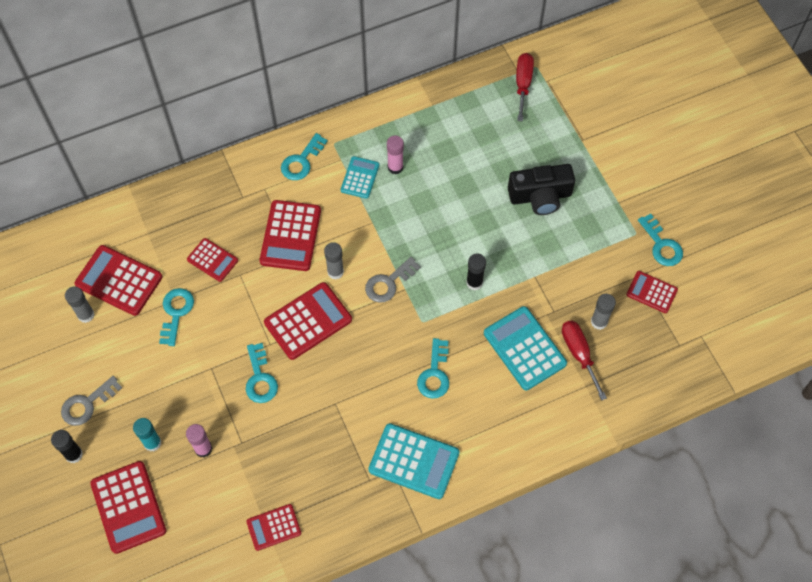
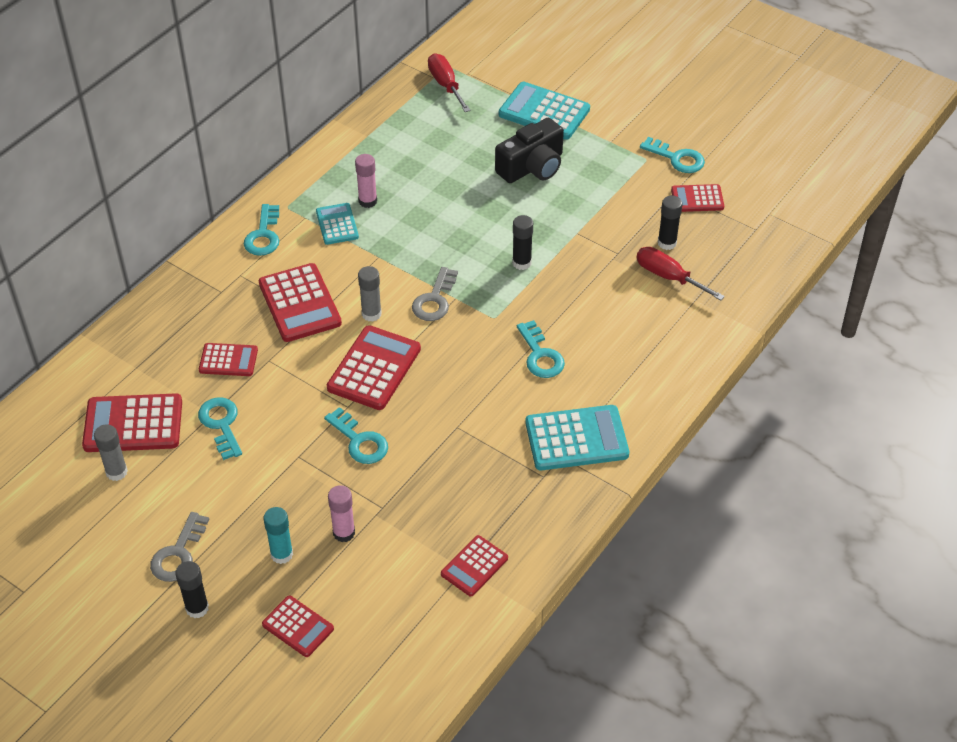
camera: 30 degrees left, 15 degrees down
(128, 507) = (298, 627): red calculator -> red calculator, size x0.59
(524, 348) = (613, 295): turquoise calculator -> turquoise calculator (544, 112)
(599, 322) = (667, 243): grey glue stick -> black glue stick

